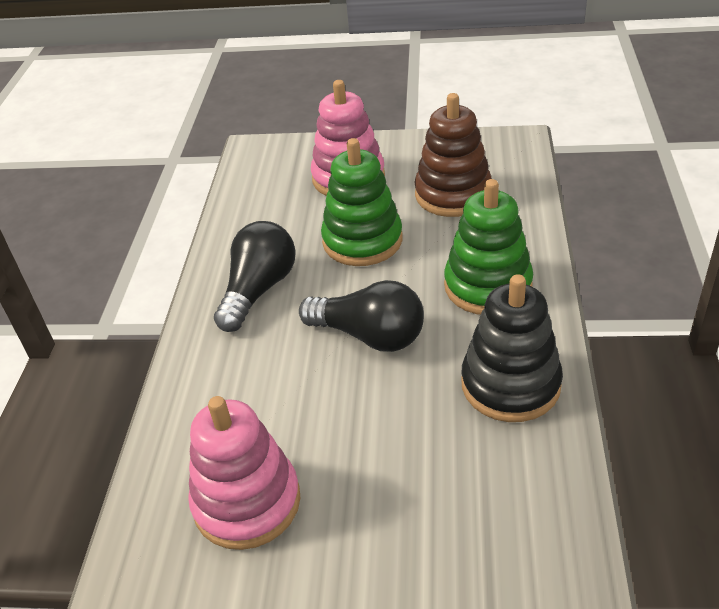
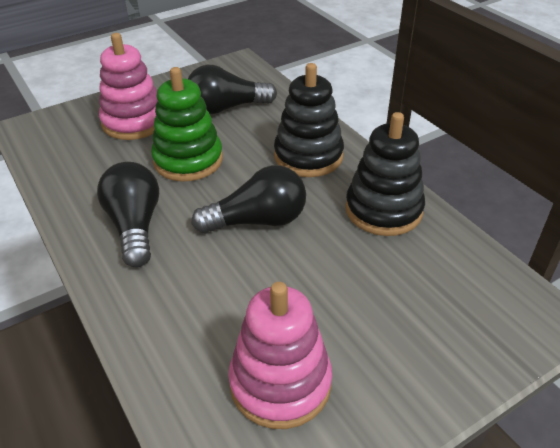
camera: 40 degrees left, 0 degrees up
(453, 194) = (226, 108): brown stacking toy -> black light bulb
(487, 286) = (308, 156): green stacking toy -> black stacking toy

